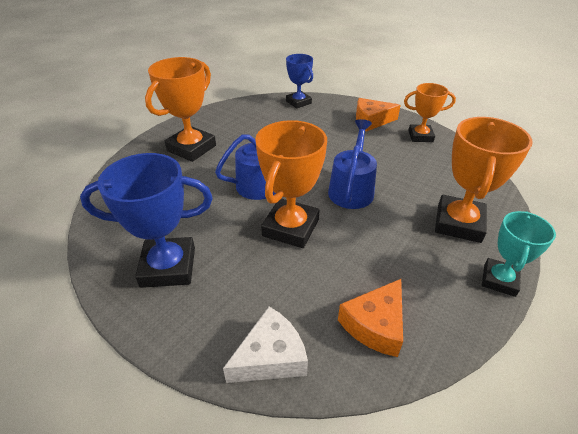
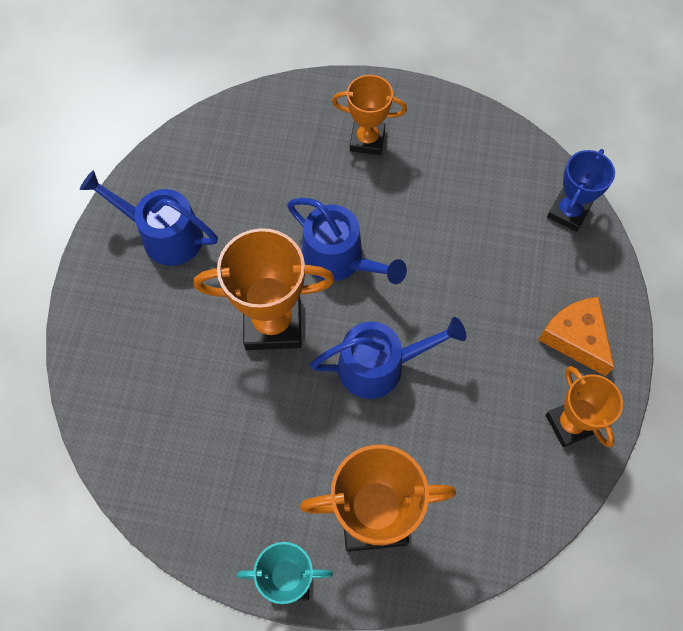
camera: 65 degrees right, 25 degrees up
(168, 267) = (164, 235): blue trophy -> blue watering can
(191, 148) = (367, 140): orange trophy -> orange trophy, size x0.63
(271, 357) = (101, 376): white cheese -> none
(375, 325) = (171, 457): orange cheese -> none

